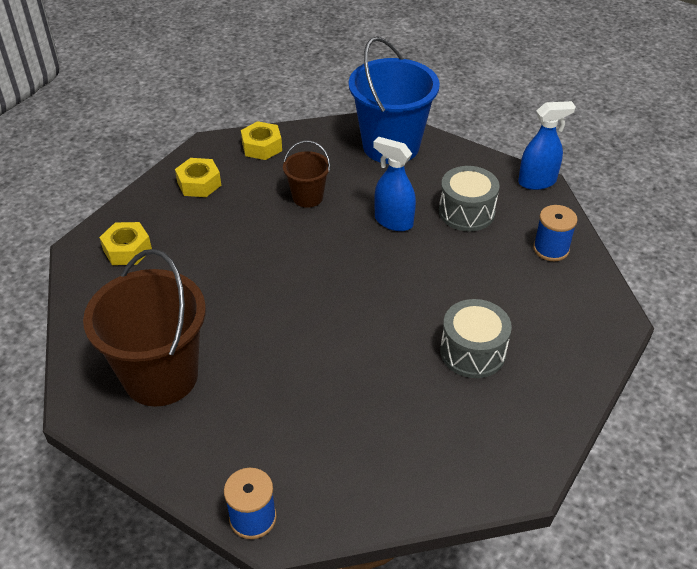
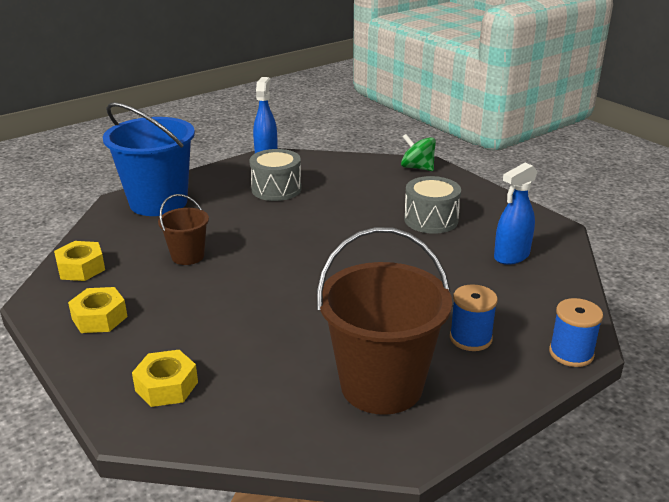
camera: 70 degrees left, 15 degrees down
(393, 221) = (260, 221): blue spray bottle -> blue spray bottle (511, 256)
(551, 249) = (343, 168): blue spool -> blue spool (470, 338)
(600, 312) = (417, 168): none -> green spinning top

